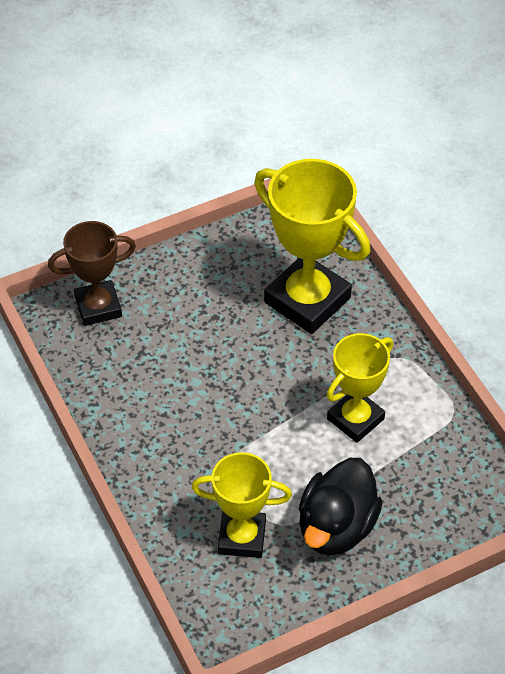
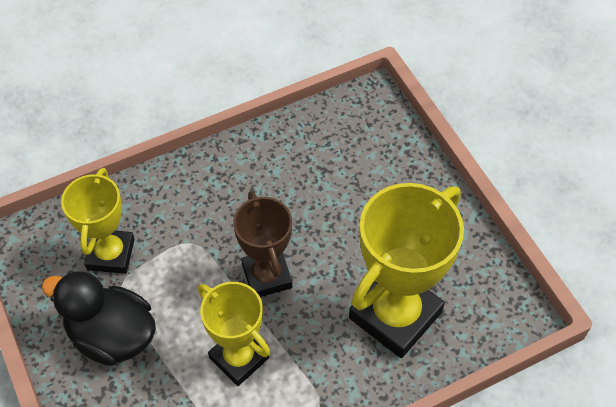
camera: 90 degrees right, 5 degrees up
(98, 307) = (377, 133): brown trophy -> brown trophy (267, 276)

